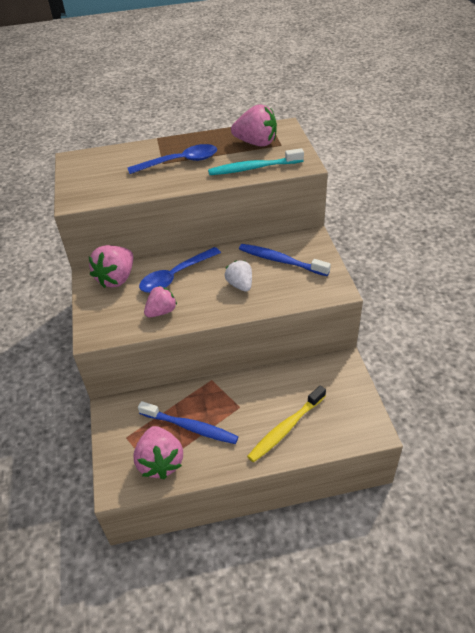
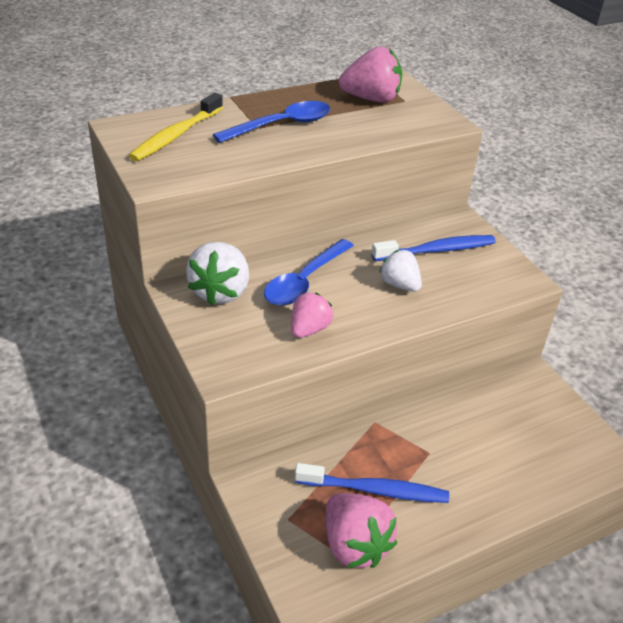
camera: 20 degrees left, 5 degrees down
(116, 278) = (221, 292): pink strawberry -> white strawberry
(253, 168) = (386, 129): turquoise toothbrush -> none
(281, 261) = (436, 250): blue toothbrush -> blue toothbrush turned 150 degrees clockwise
(286, 428) = (503, 471): yellow toothbrush -> yellow toothbrush (176, 135)

